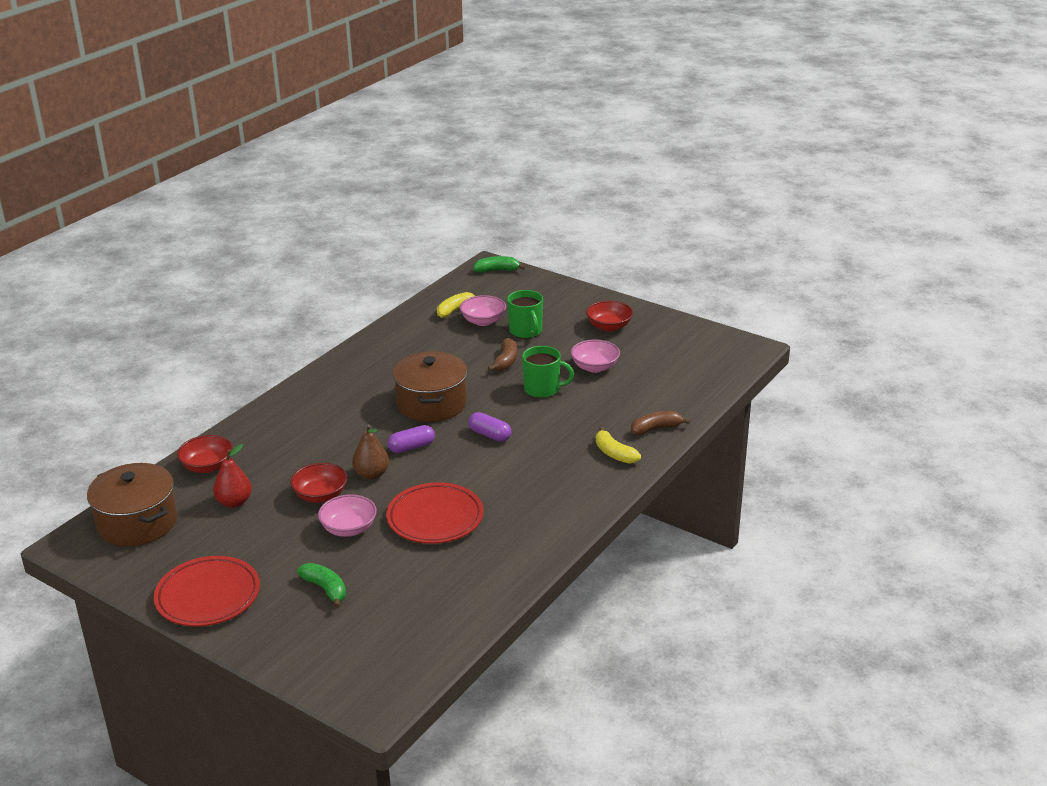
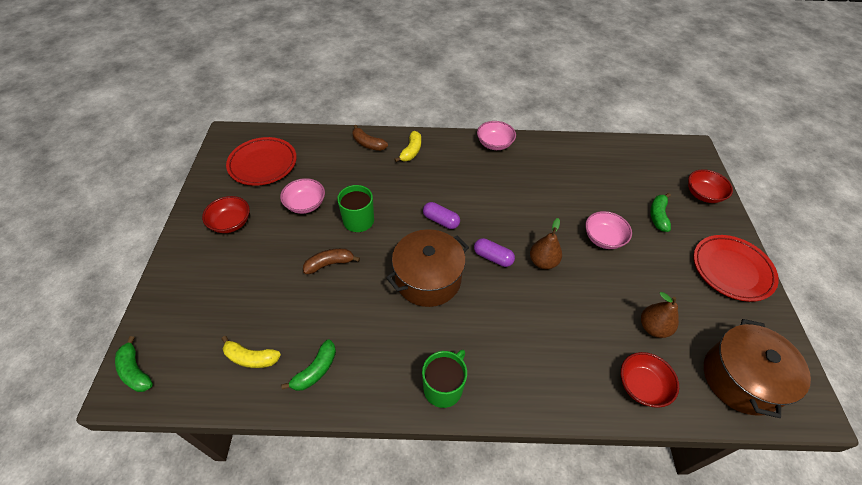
camera: 125 degrees left, 20 degrees up
(234, 502) = (653, 327): red pear -> brown pear
(320, 495) = (592, 277): red bowl -> red bowl (703, 194)
(413, 331) = (316, 370): none -> green banana
(435, 518) = (550, 201): red plate -> red plate (263, 164)
(483, 321) = (263, 320): pink bowl -> pink bowl (494, 144)
(490, 435) = (441, 220): purple capsule -> purple capsule turned 60 degrees counterclockwise
(526, 331) = (268, 276): green mug -> green mug (443, 387)

